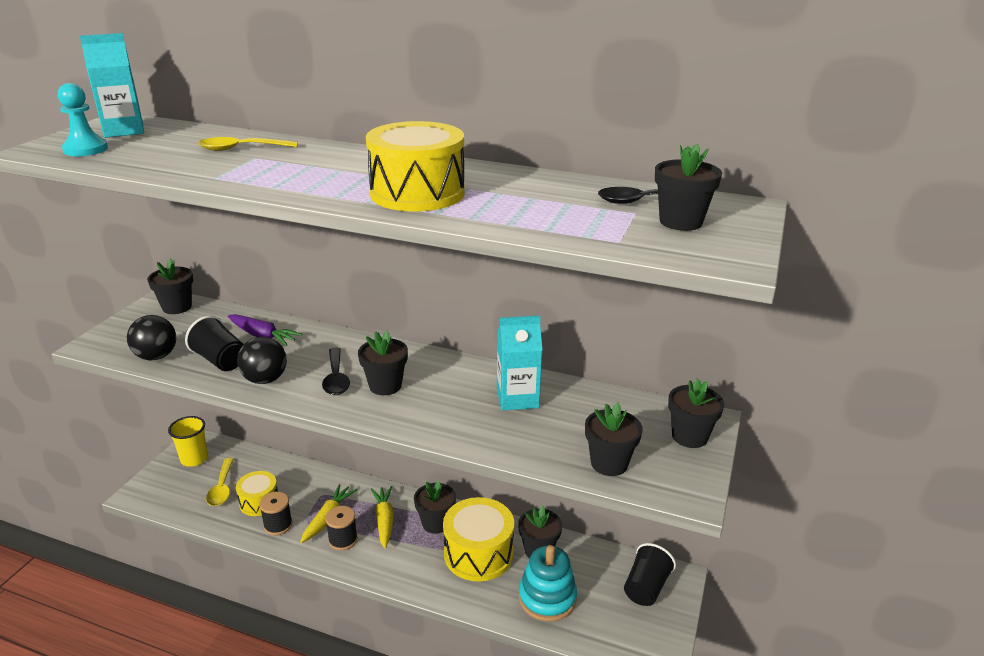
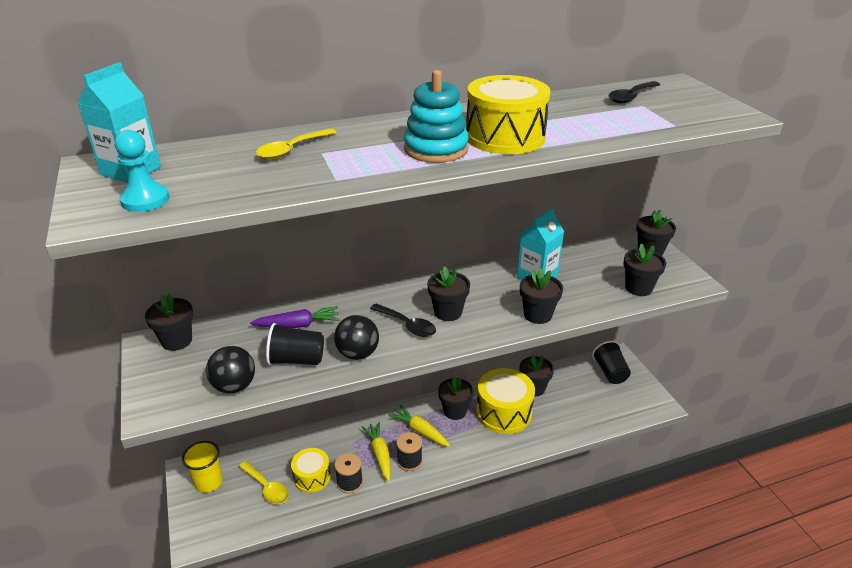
camera: 40 degrees left, 5 degrees up
(547, 598) = (571, 412): turquoise stacking toy -> turquoise stacking toy (436, 149)
(680, 222) = (674, 103): black flower pot -> black flower pot (537, 315)

